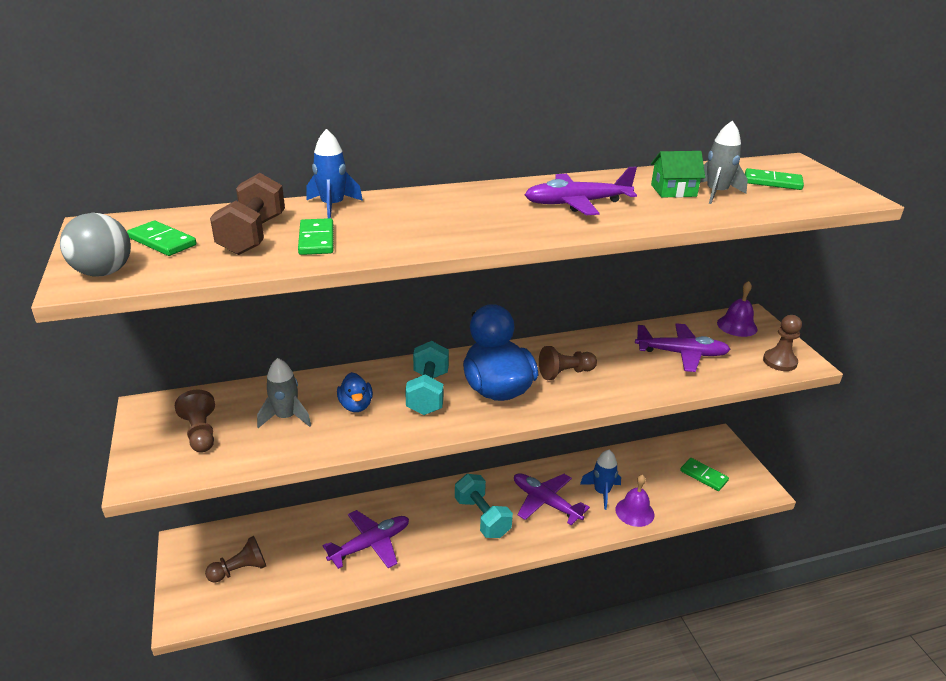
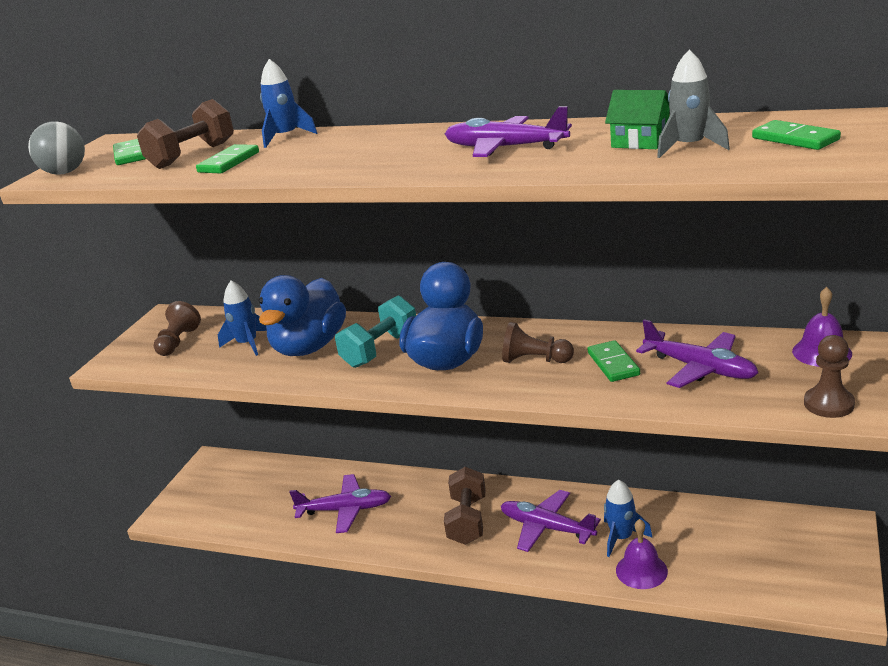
camera: 40 degrees right, 5 degrees down
(240, 570) = (230, 495): brown pawn -> none
(286, 417) = (247, 344): grey rocket -> blue rocket
(356, 405) = (309, 347): blue duck -> blue duck, size x2.06
(482, 517) = (467, 520): turquoise dumbbell -> brown dumbbell
(546, 502) = (547, 528): purple plane -> purple plane turned 45 degrees counterclockwise
(703, 476) = (774, 561): green domino -> green domino (613, 364)

